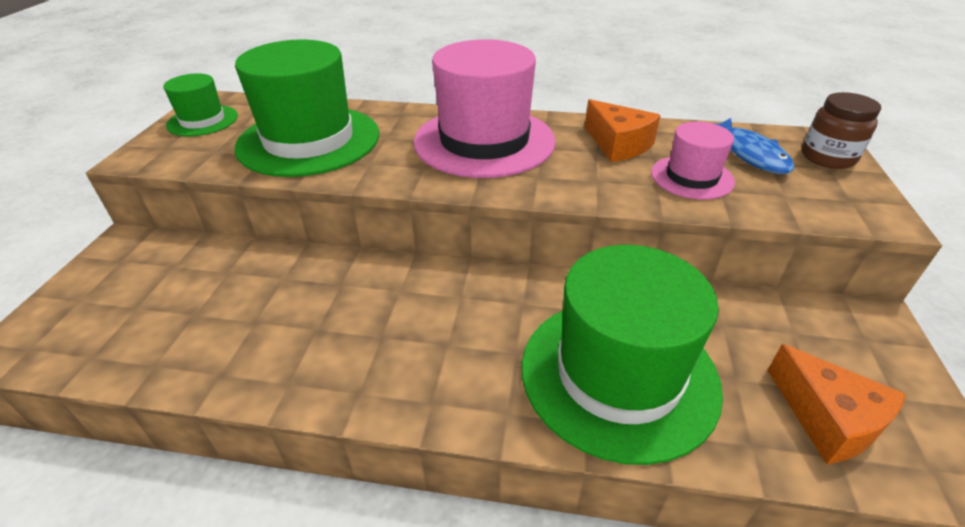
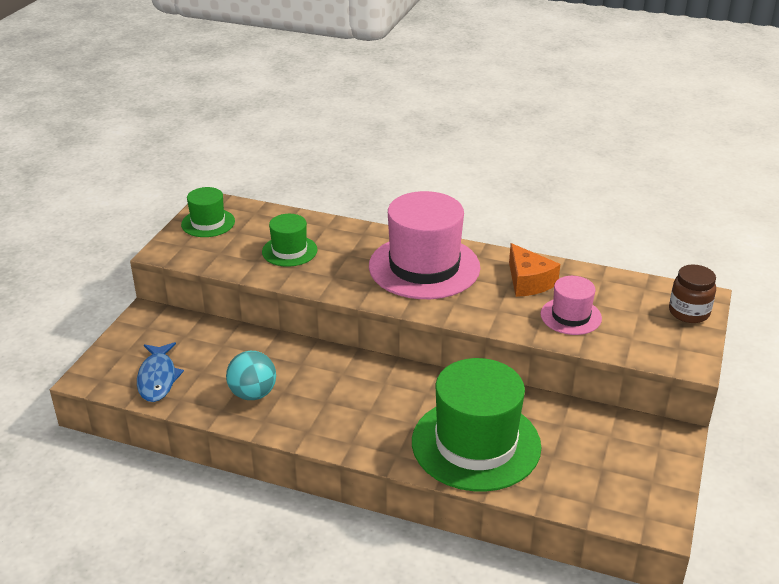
camera: 10 degrees right, 5 degrees down
(270, 340) = (253, 394): none -> turquoise ball
(309, 140) = (289, 251): green hat -> green hat, size x0.51
(749, 153) = (628, 302): blue fish -> blue fish (158, 378)
(827, 419) = (598, 485): orange cheese -> none

